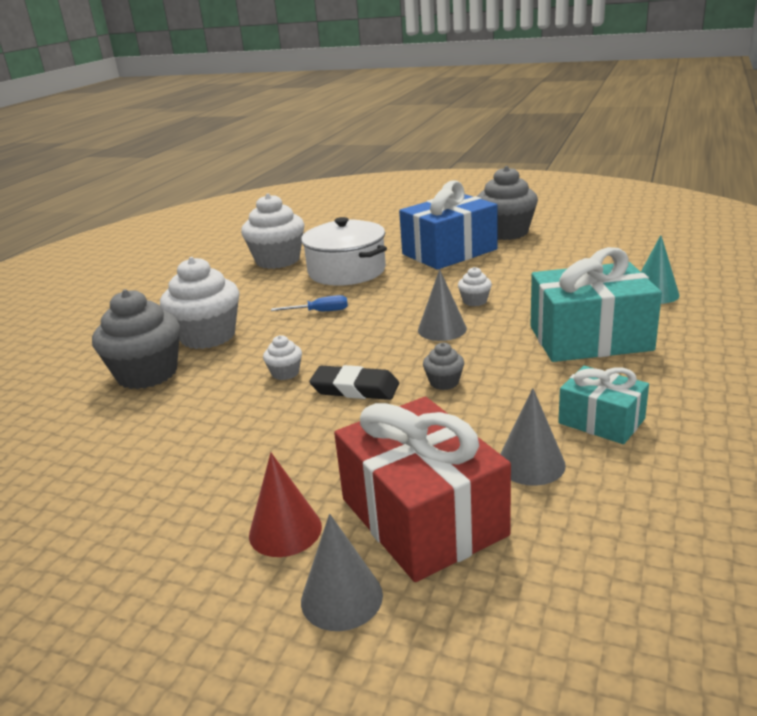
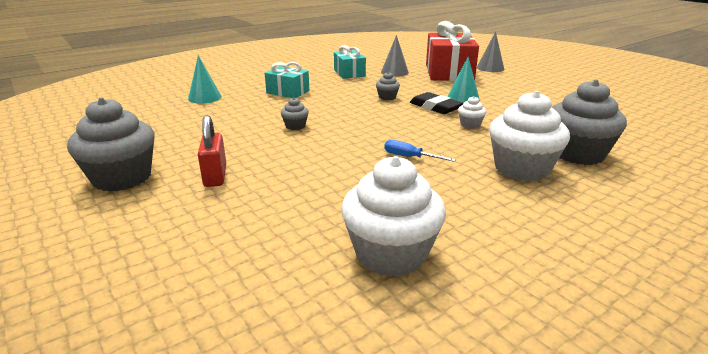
camera: 150 degrees left, 0 degrees up
(285, 530) = (502, 80): red cone -> none
(327, 424) = (463, 99): none -> turquoise cone
(347, 271) = (336, 194): white pot -> none
(442, 329) = (346, 118): grey cone -> none
(449, 252) = (215, 176): blue gift -> red padlock
(475, 301) = (295, 126): white cupcake -> grey cupcake
(590, 338) = (288, 92): turquoise gift -> turquoise gift, size x0.56

